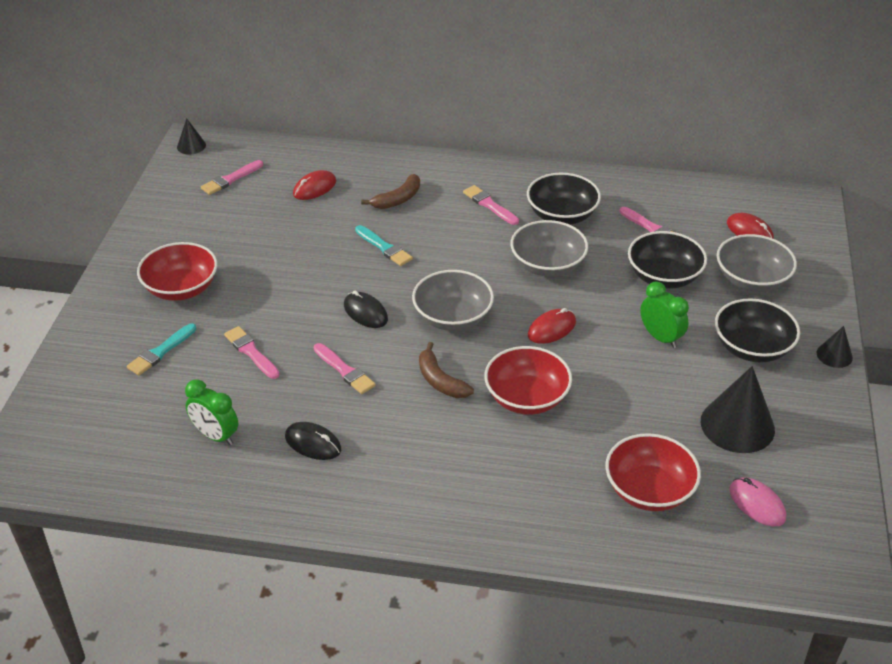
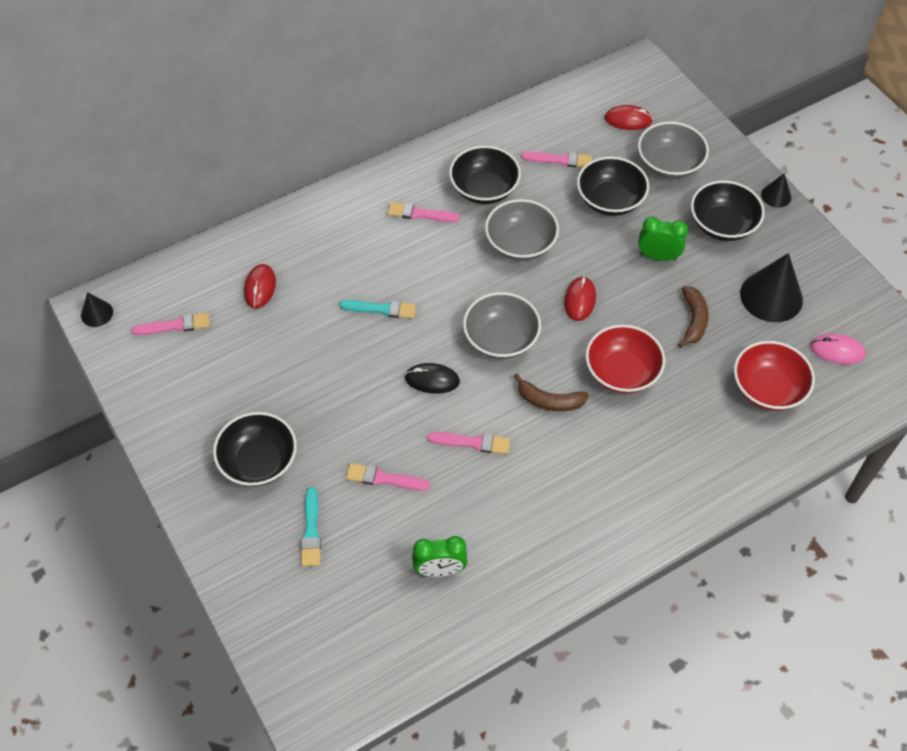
camera: 40 degrees left, 15 degrees up
(181, 288) = (259, 461): red bowl -> black bowl
(230, 179) = (175, 325): pink brush -> pink brush turned 105 degrees counterclockwise
(313, 443) = (517, 521): black mouse -> none
(398, 199) = (342, 254): brown banana -> brown banana (693, 320)

